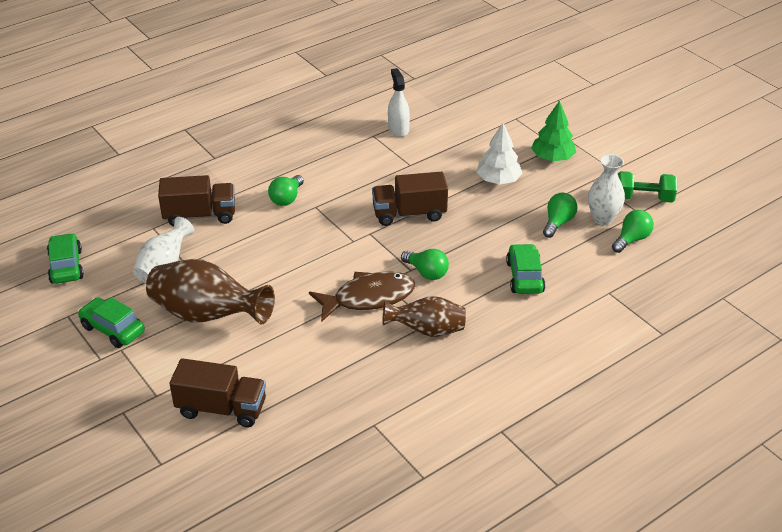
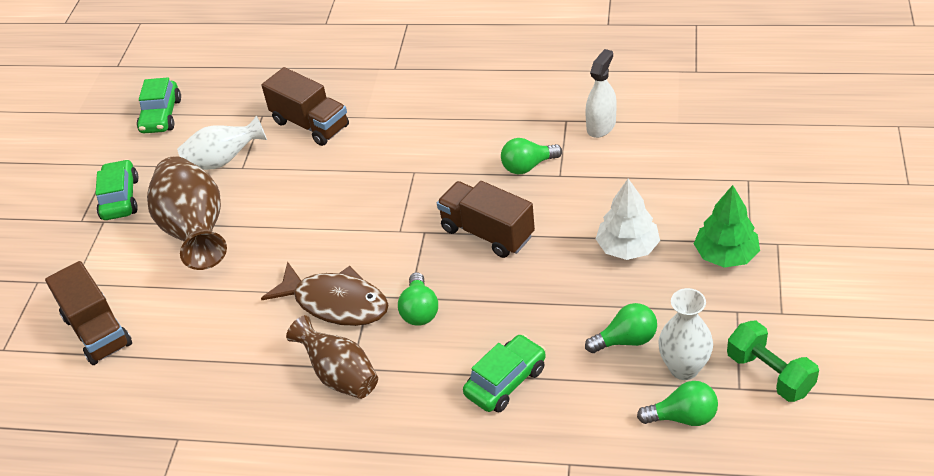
camera: 50 degrees right, 5 degrees up
(66, 266) = (161, 116): green car -> green car turned 150 degrees clockwise
(286, 198) = (400, 148): green light bulb -> green light bulb (528, 166)

